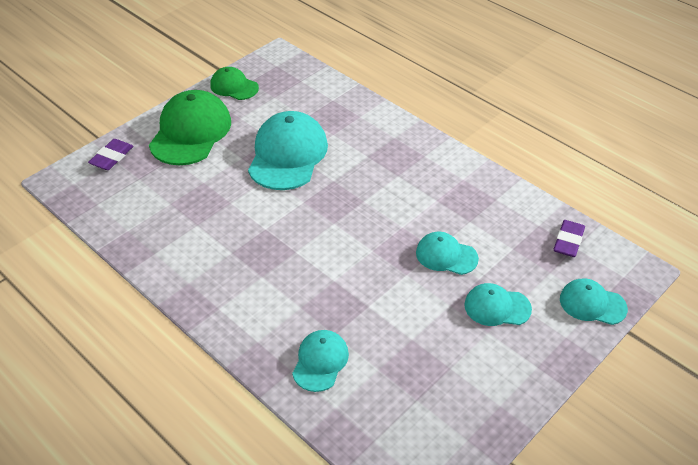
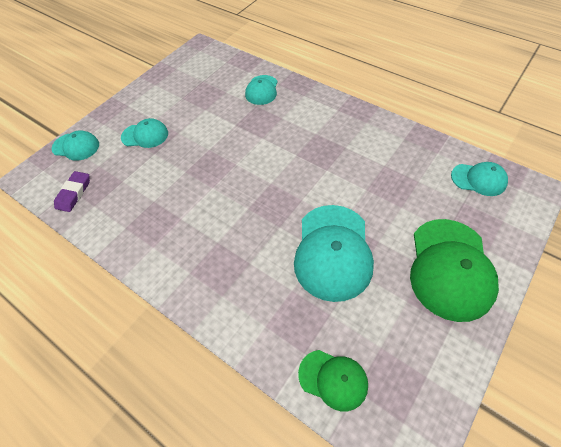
camera: 175 degrees right, 10 degrees up
(112, 157) = (508, 222): purple eraser -> none
(234, 86) = (442, 360): green cap -> green cap (333, 379)
(446, 255) = (177, 167): turquoise cap -> turquoise cap (478, 179)

